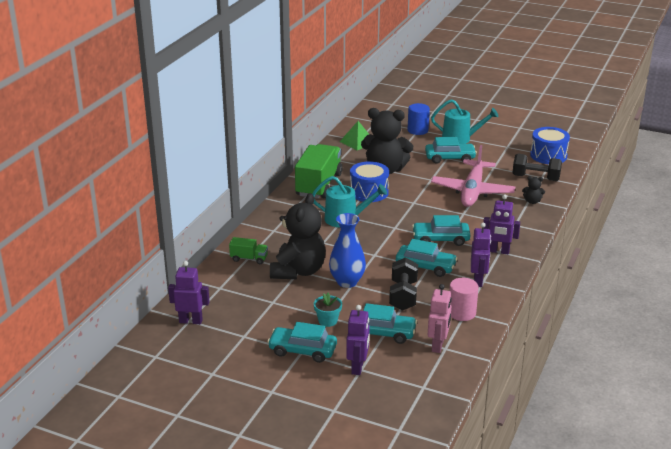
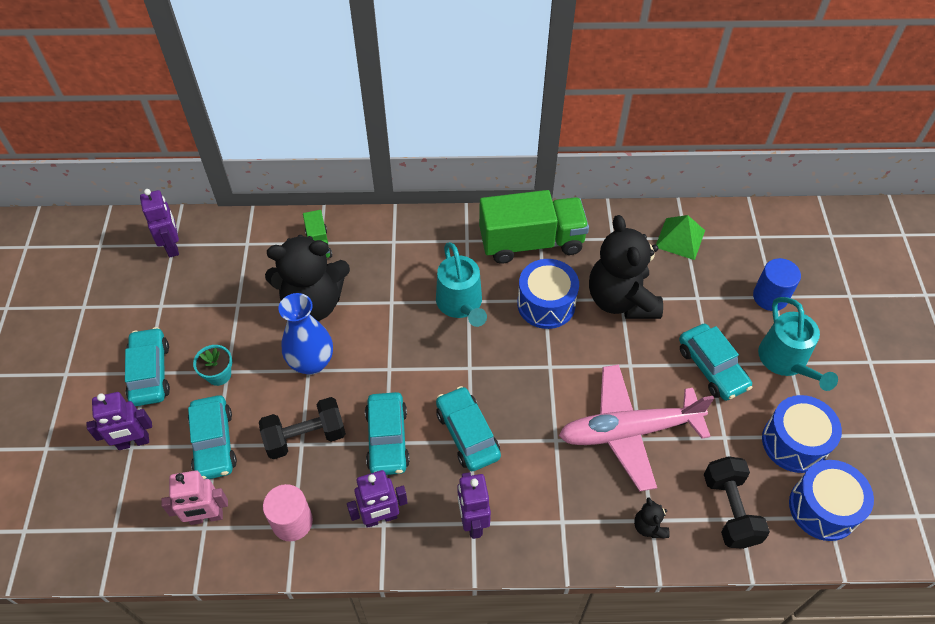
camera: 65 degrees right, 25 degrees up
(508, 151) = (794, 442): none -> blue drum

